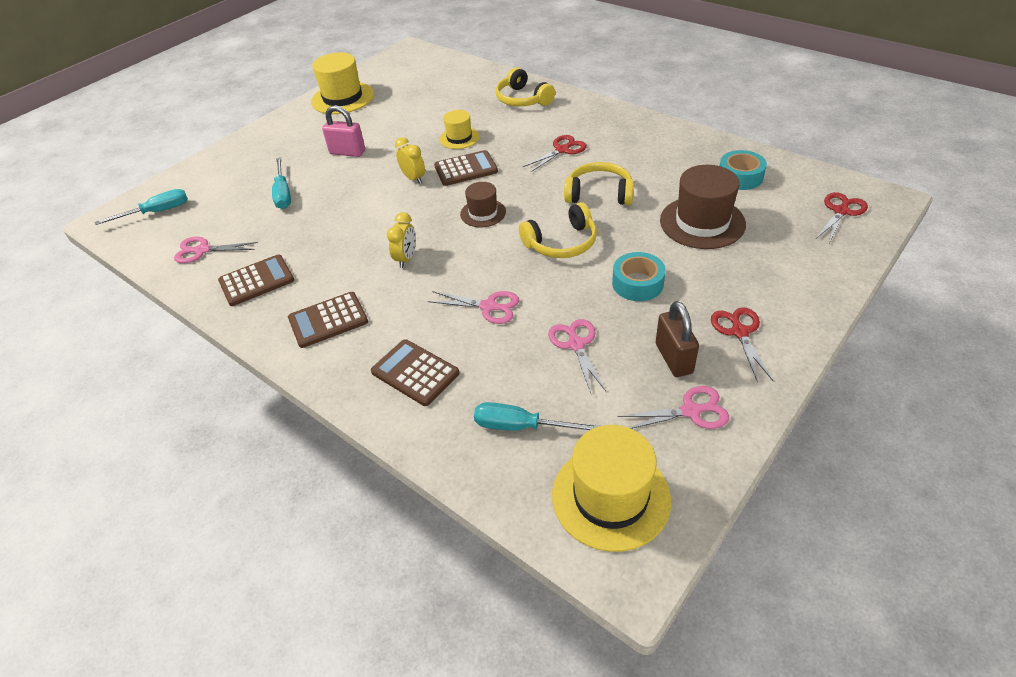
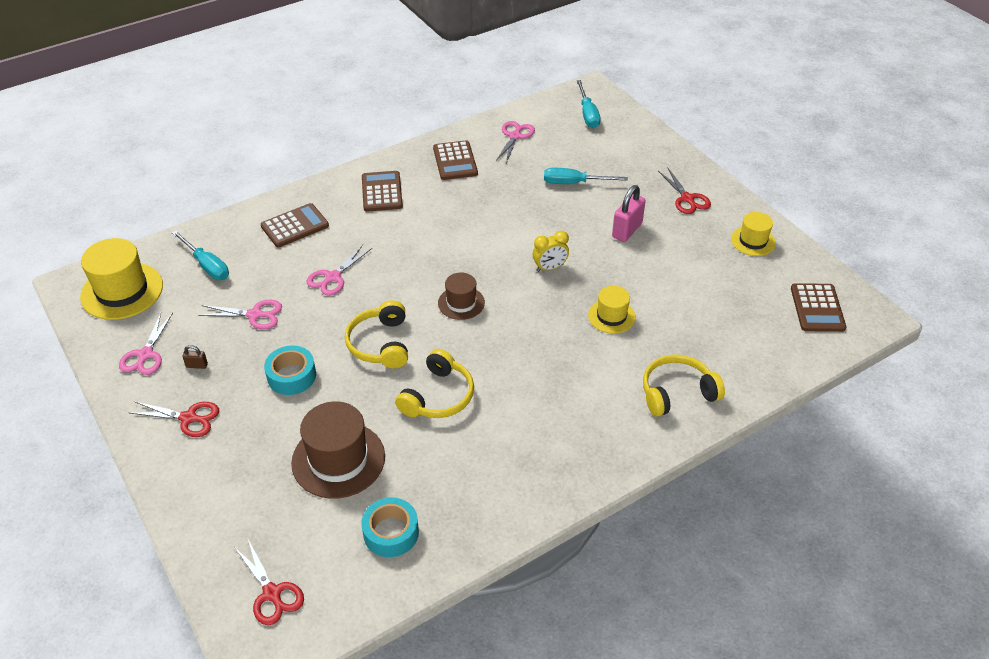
camera: 105 degrees right, 0 degrees up
(342, 98) = (753, 241): yellow hat -> yellow hat, size x0.58
(406, 259) = (427, 242): yellow clock -> none
(466, 169) = (545, 308): brown calculator -> brown calculator (817, 308)
(521, 426) = (207, 265): turquoise screwdriver -> turquoise screwdriver turned 105 degrees clockwise
(562, 150) = (539, 393): red scissors -> red scissors (687, 199)
(674, 358) = (197, 365): brown padlock -> brown padlock, size x0.48

